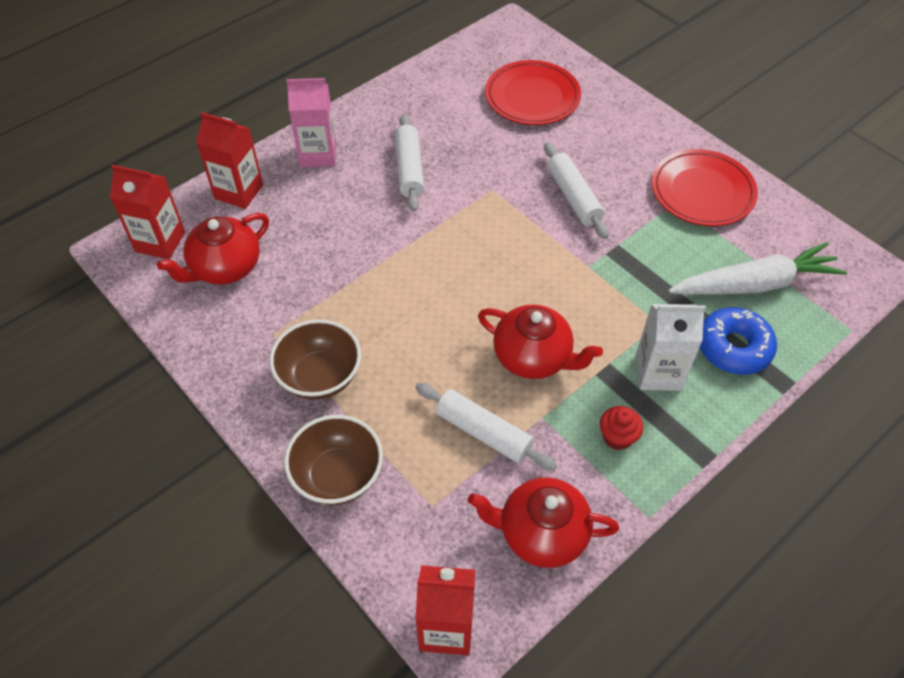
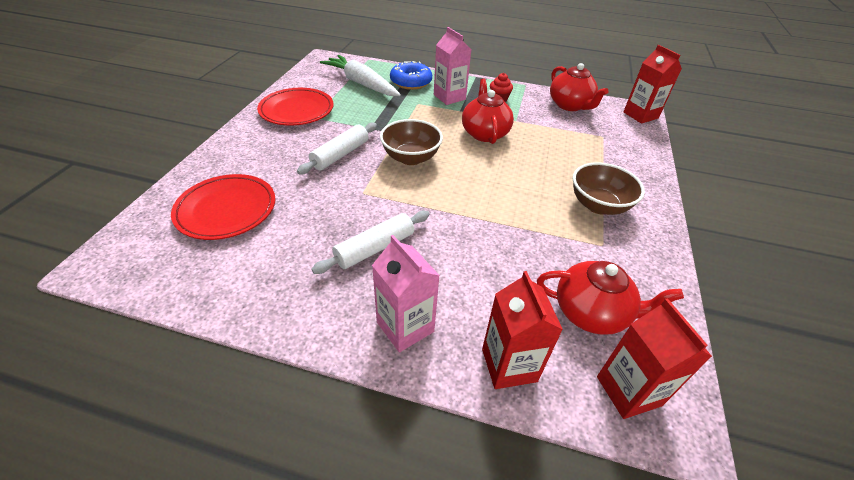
camera: 125 degrees left, 10 degrees down
(338, 475) = (635, 170): brown bowl -> brown bowl (411, 158)
(483, 432) = (547, 134): white rolling pin -> none
(658, 372) = (449, 97): white carton -> pink carton

